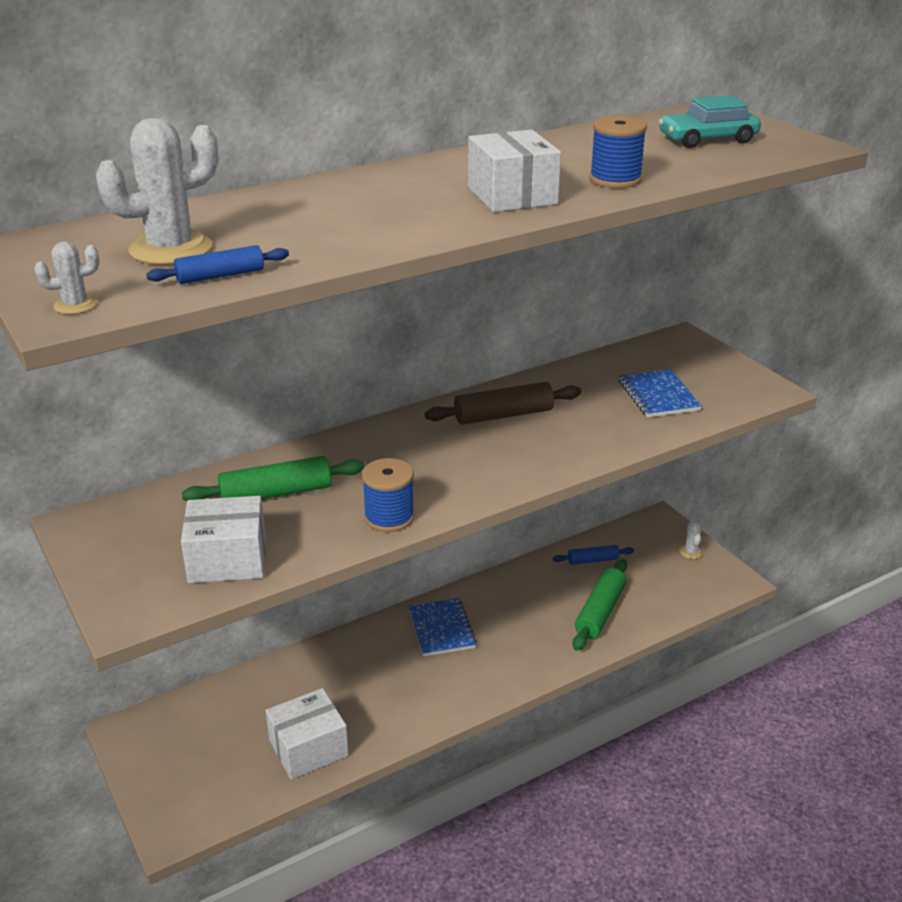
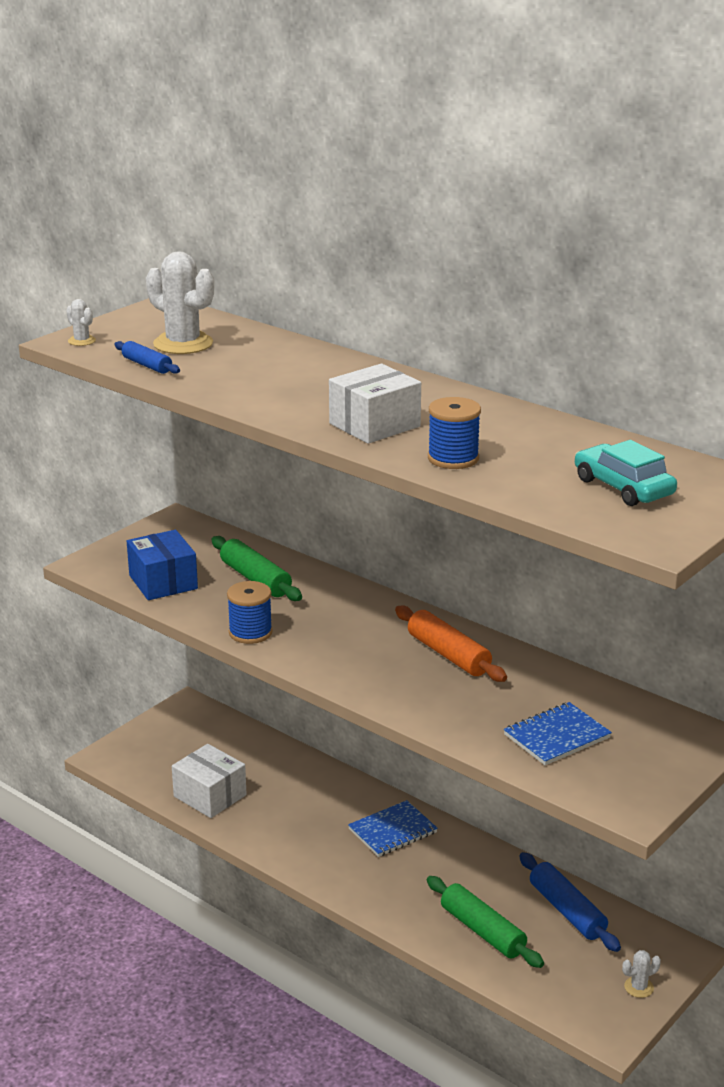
camera: 70 degrees right, 5 degrees down
(227, 559) = (163, 582): white box -> blue box
(503, 415) = (448, 654): brown rolling pin -> orange rolling pin
(593, 560) = (567, 911): blue rolling pin -> blue rolling pin, size x1.64
(600, 612) = (482, 931): green rolling pin -> green rolling pin turned 45 degrees clockwise

